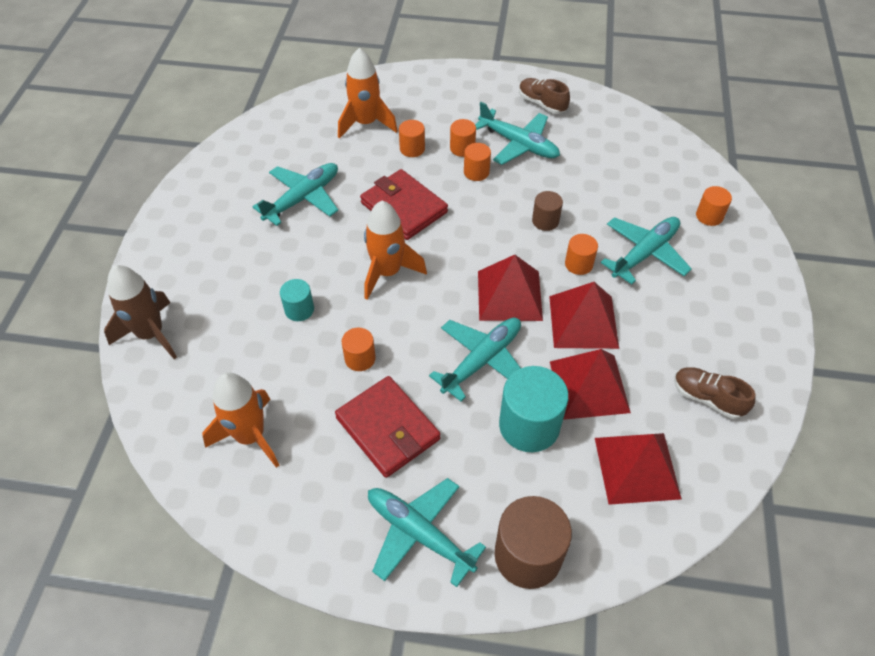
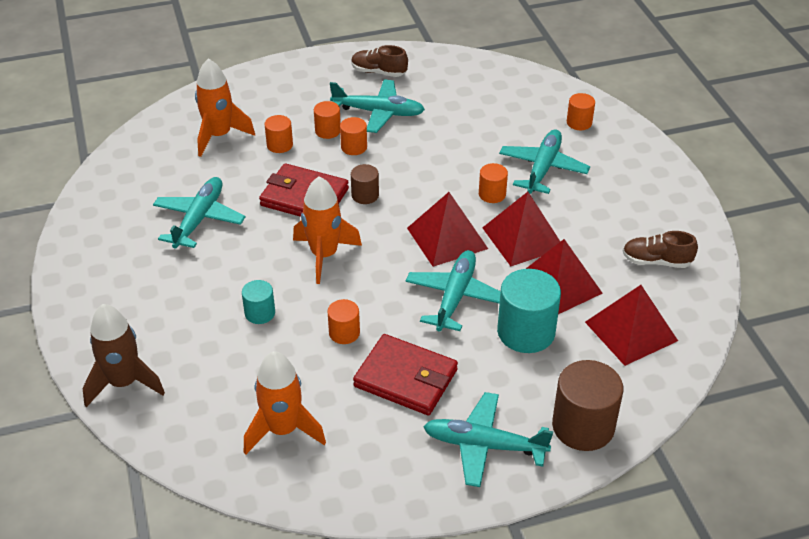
camera: 25 degrees left, 10 degrees down
(545, 221) = (442, 169): brown cylinder -> brown cylinder (365, 195)

